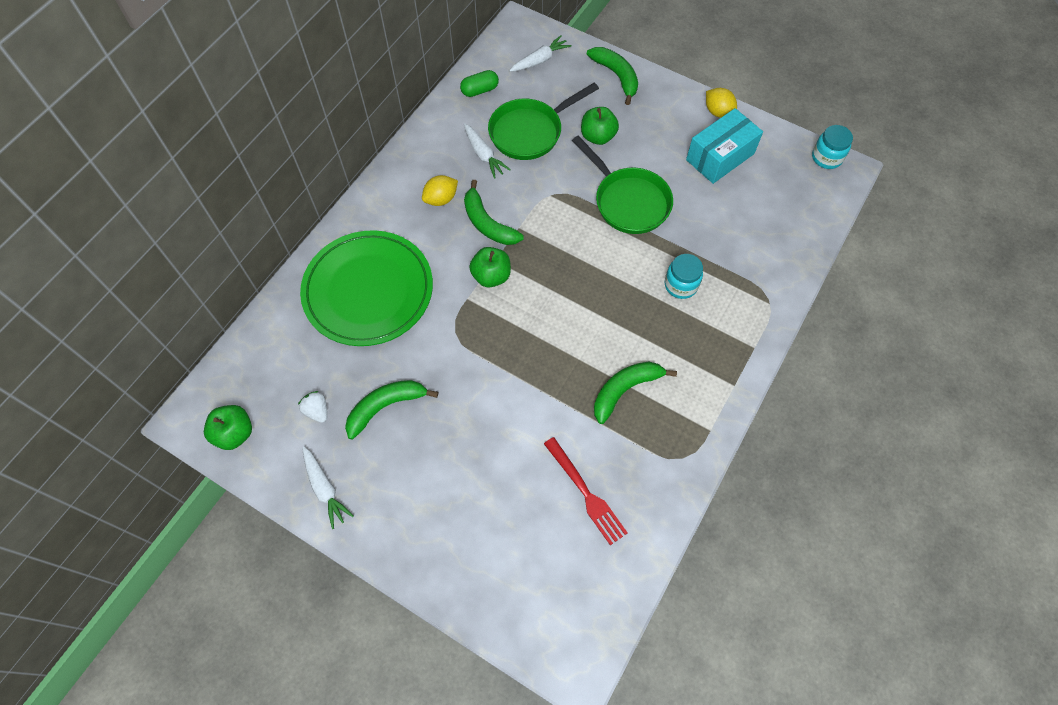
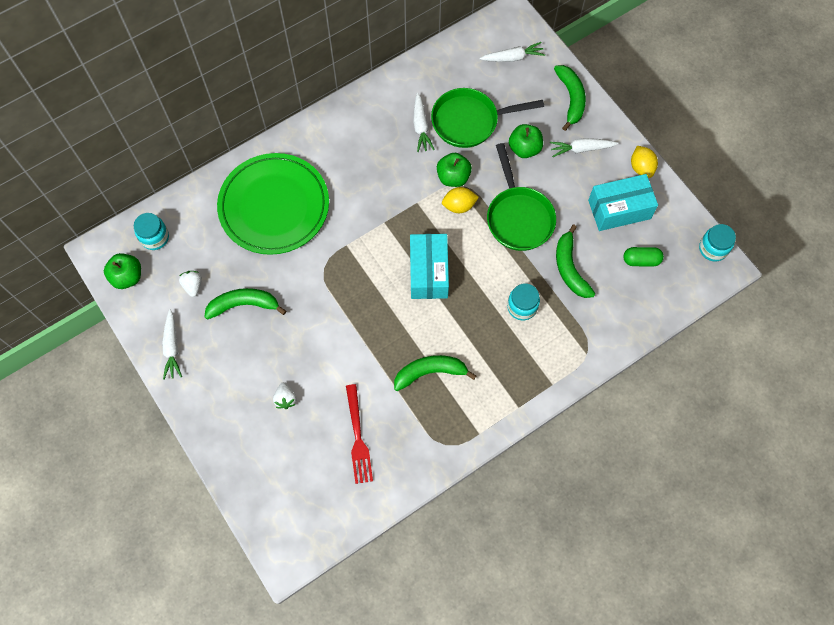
camera: 25 degrees right, 5 degrees up
(247, 377) = (155, 237): none -> turquoise jar
(441, 199) = (367, 152): yellow lemon -> yellow lemon (459, 206)
(480, 90) = (447, 66): green capsule -> green capsule (641, 260)
(484, 487) = (285, 399): none -> white strawberry
(487, 223) = (394, 188): green banana -> green banana (570, 268)
(491, 276) = (374, 234): green apple -> green apple (453, 177)
(568, 290) = (428, 272): none -> turquoise box
(652, 116) = (581, 149): none -> white carrot

